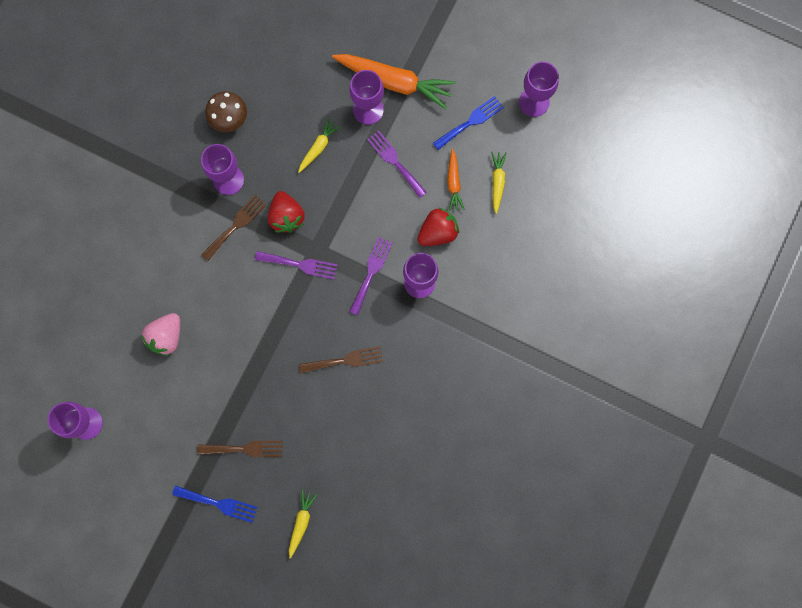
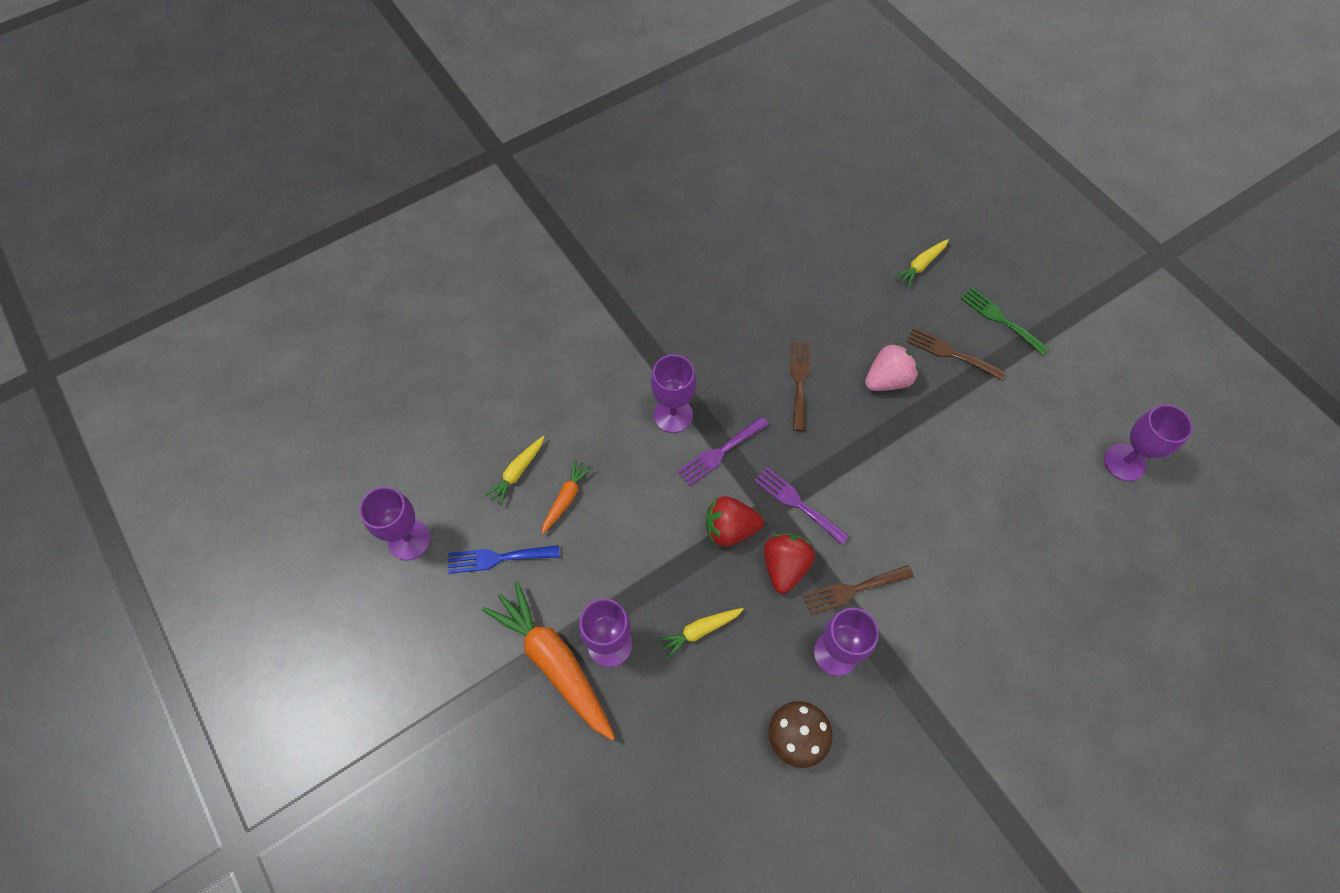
camera: 150 degrees left, 15 degrees down
(166, 337) = (994, 506): pink strawberry -> pink strawberry (887, 380)
(219, 503) = (1000, 319): blue fork -> green fork
(345, 360) = (799, 381): brown fork -> brown fork turned 75 degrees clockwise
(395, 162) = (617, 560): purple fork -> none
(438, 232) = (620, 455): red strawberry -> red strawberry (730, 529)

